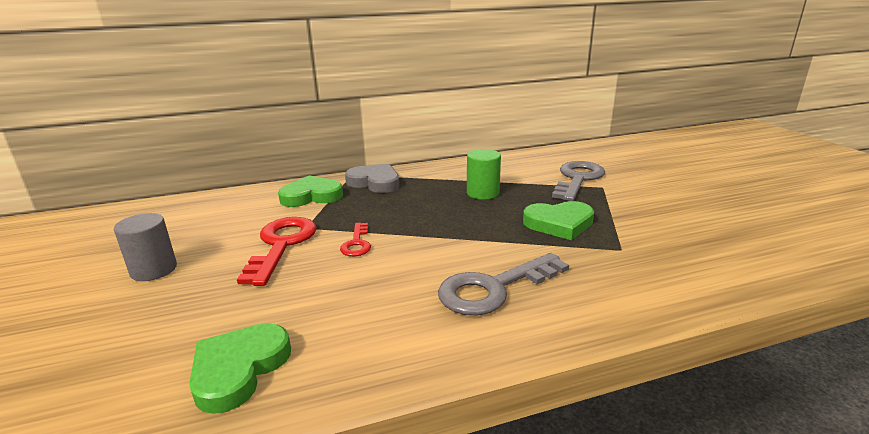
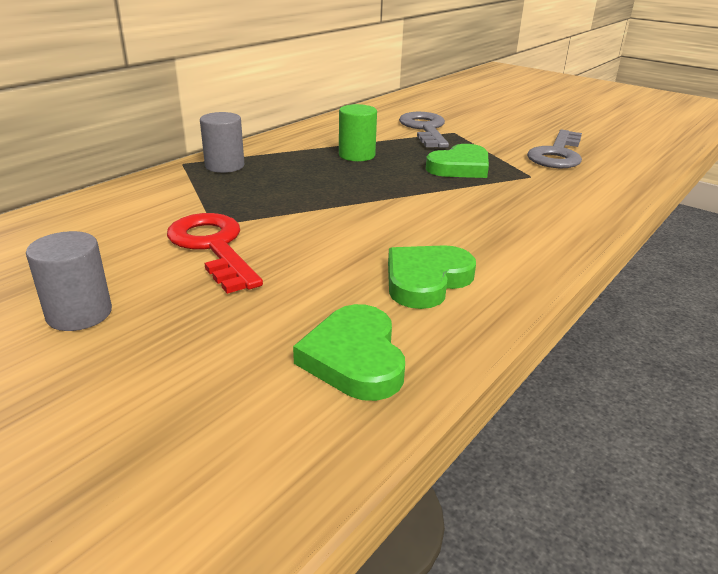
camera: 35 degrees left, 5 degrees up
(311, 196) = (167, 193): green heart -> green heart (426, 280)
(357, 243) = (298, 225): red key -> none
(375, 182) = (224, 166): grey heart -> grey cylinder
(494, 288) = (480, 228): grey key -> grey key (557, 154)

